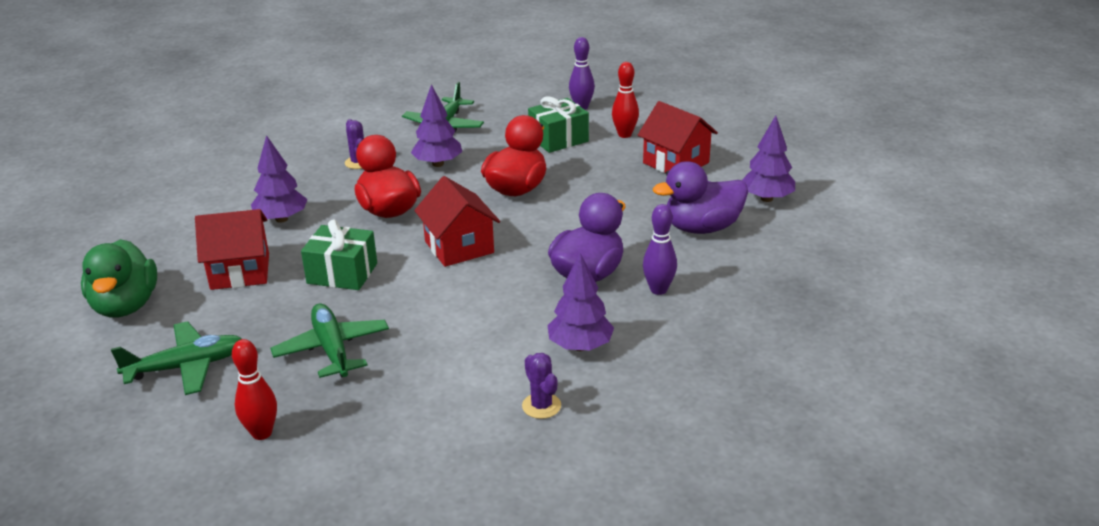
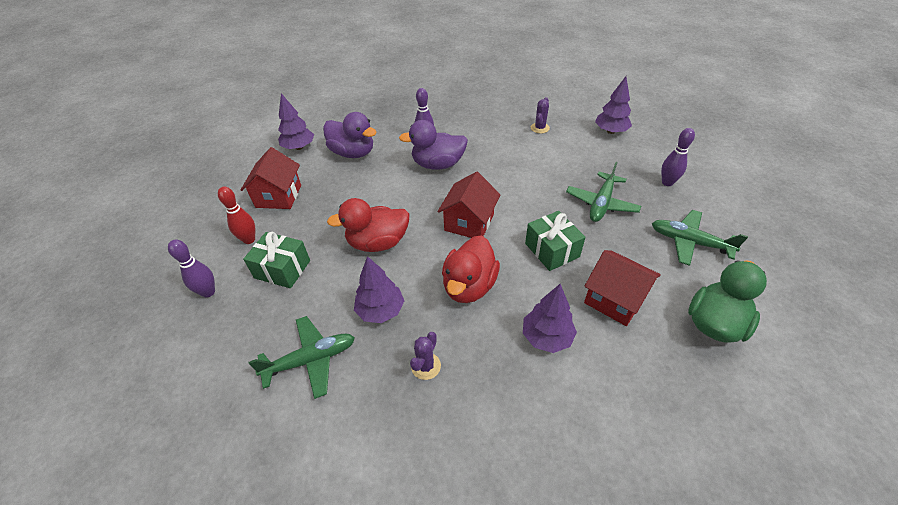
camera: 130 degrees left, 15 degrees up
(262, 433) = (667, 182): red bowling pin -> purple bowling pin
(580, 346) = (493, 138): purple tree -> purple tree (610, 131)

